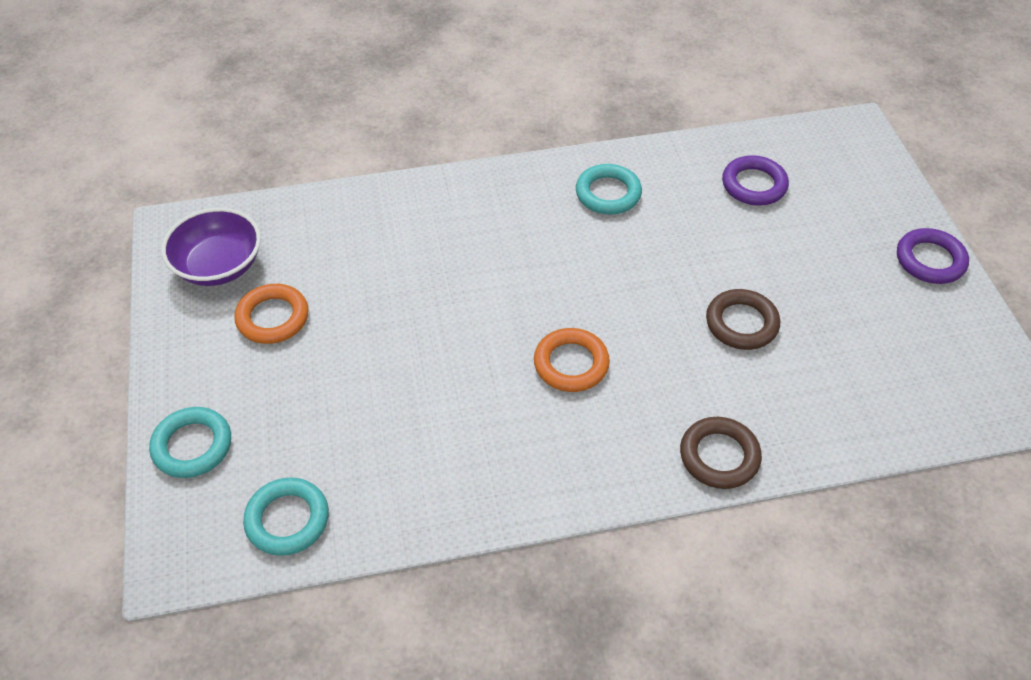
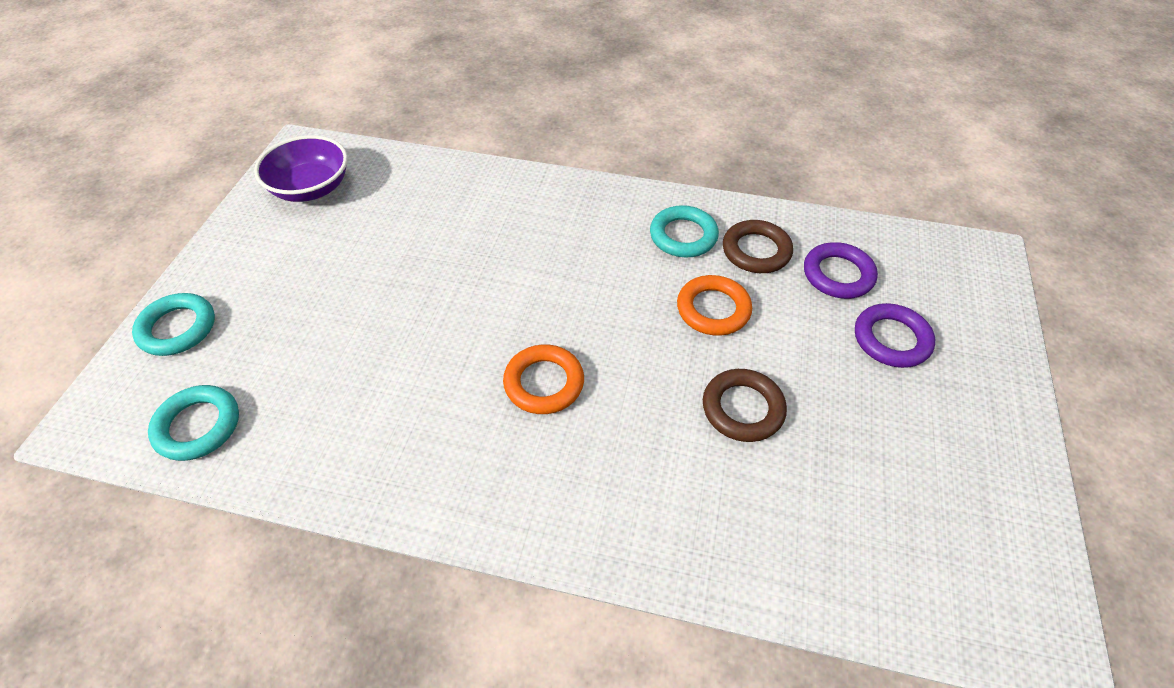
camera: 25 degrees right, 0 degrees up
(273, 318) = (319, 244): orange ring -> orange ring (713, 309)
(719, 456) = (633, 542): brown ring -> brown ring (756, 251)
(930, 260) = (1001, 420): purple ring -> purple ring (891, 339)

